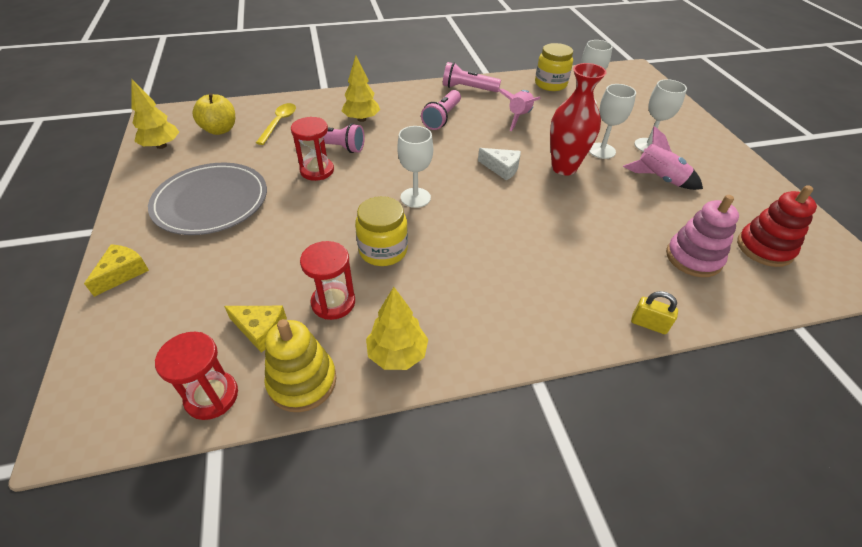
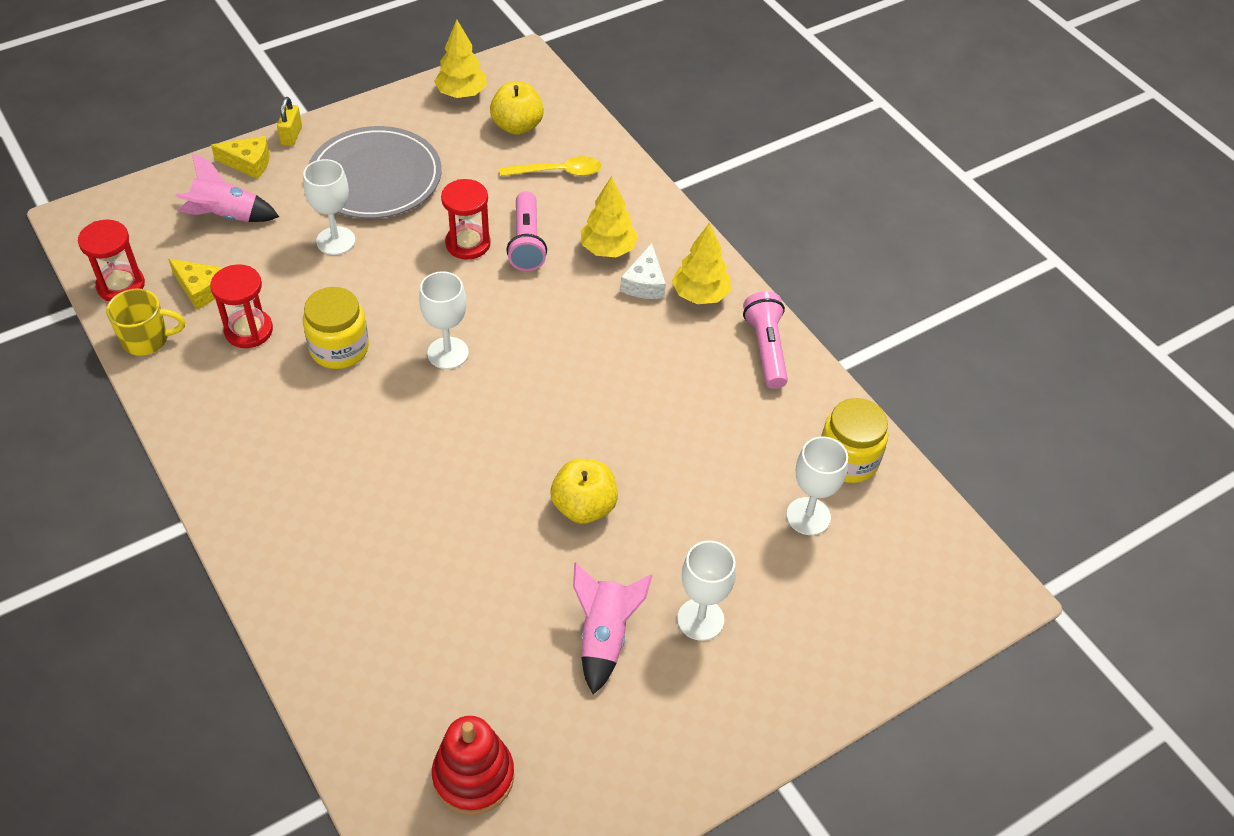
camera: 70 degrees right, 5 degrees up
(260, 330) = (200, 289): yellow cheese -> yellow cheese turned 60 degrees counterclockwise
(302, 381) = (147, 340): yellow stacking toy -> yellow mug
(397, 354) = (192, 400): yellow tree -> yellow tree (700, 294)
(442, 118) = (657, 336): pink flashlight -> none
(502, 168) = (551, 432): white cheese -> white cheese (644, 283)
(519, 117) = (707, 430): pink rocket -> pink rocket (227, 216)
(564, 168) = (584, 507): red vase -> yellow apple
(601, 151) = (654, 553): white goblet -> white goblet (335, 241)
(649, 324) = (284, 624): yellow padlock -> yellow padlock (291, 135)
(693, 258) = (422, 678): pink stacking toy -> none

